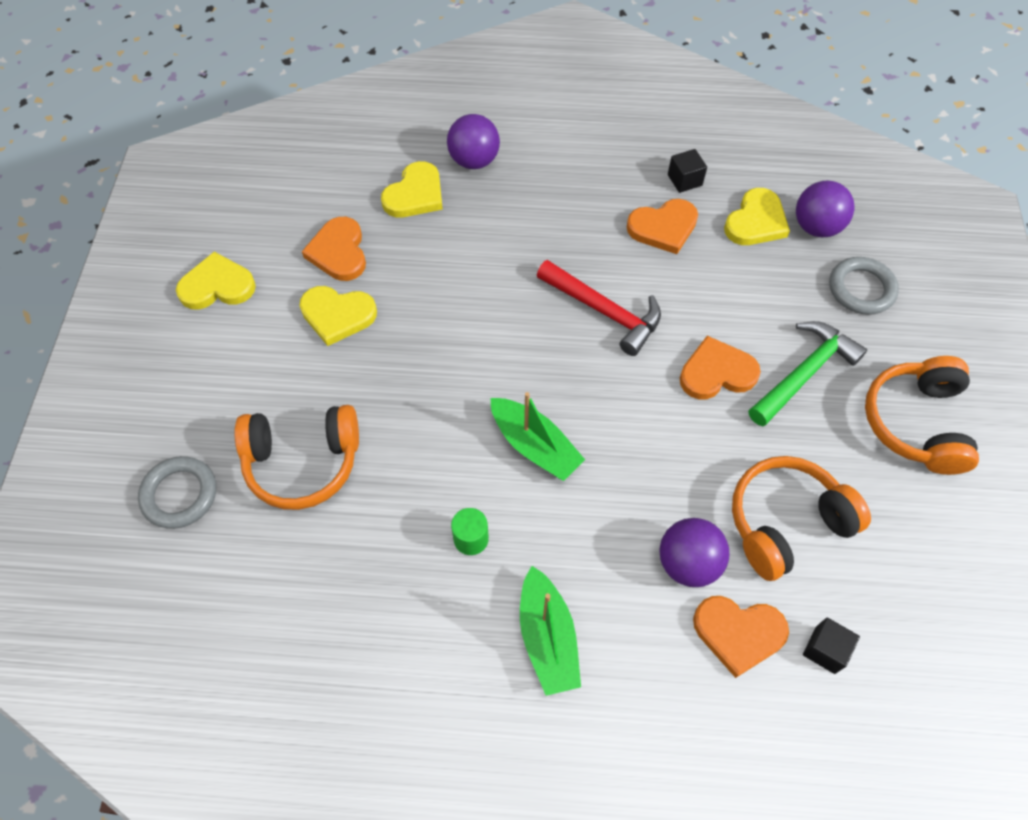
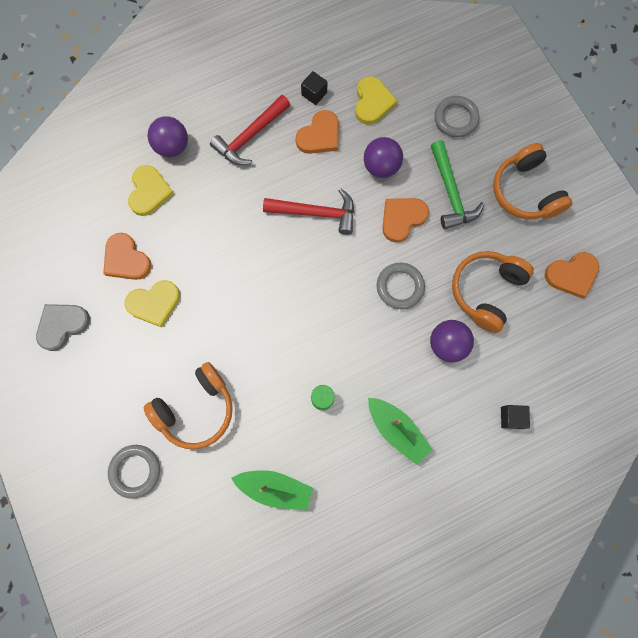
camera: 30 degrees left, 15 degrees up
(217, 286) = (62, 325): yellow heart -> grey heart
(534, 446) = (325, 322): green boat -> green boat (275, 488)
(575, 190) = (250, 136): none -> red hammer
(663, 454) = (400, 287): none -> grey ring
(738, 633) = (493, 369): orange heart -> orange heart (571, 275)
(804, 373) = (450, 193): green hammer -> green hammer turned 150 degrees clockwise
(816, 227) = (409, 88): purple ball -> purple ball (381, 167)
(825, 649) = (540, 352): black cube -> black cube (511, 417)

